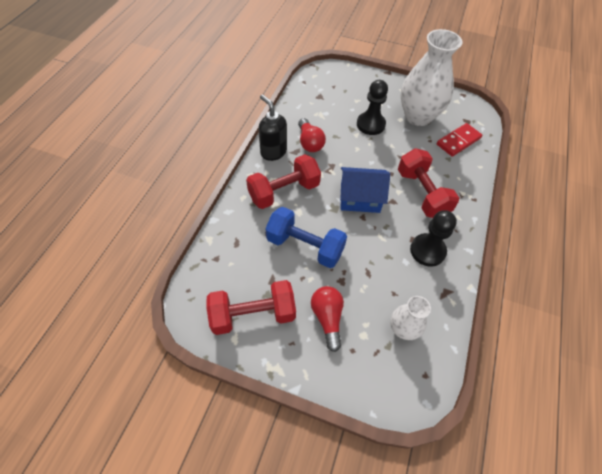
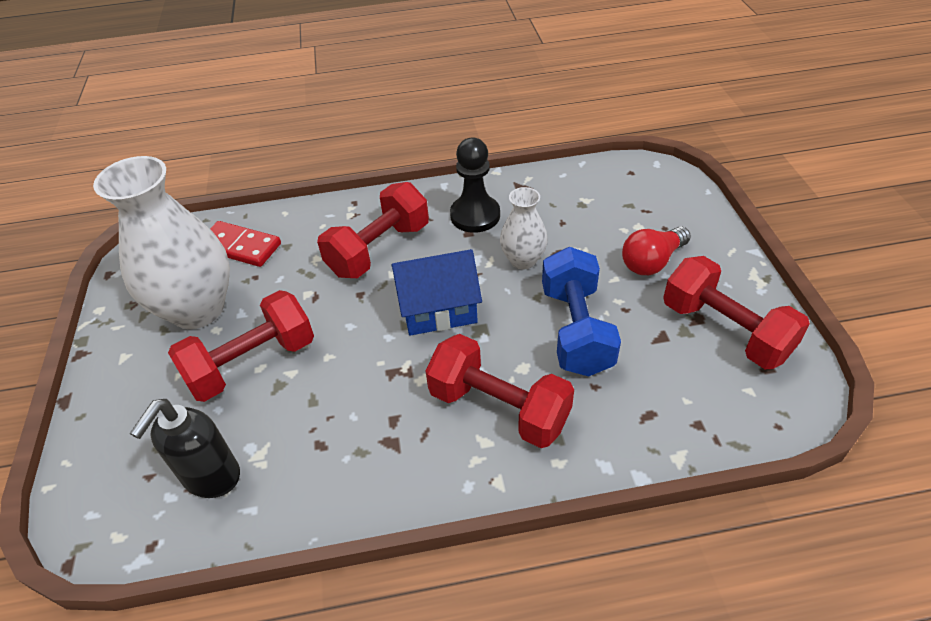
camera: 115 degrees left, 10 degrees down
(273, 152) = (416, 478): black soap dispenser -> black soap dispenser (211, 477)
(309, 142) = (353, 431): red light bulb -> none
(360, 198) = (438, 308): blue house -> blue house turned 75 degrees counterclockwise
(370, 124) = (252, 363): black pawn -> red dumbbell
(403, 329) = (599, 201): white vase -> white vase (523, 260)

